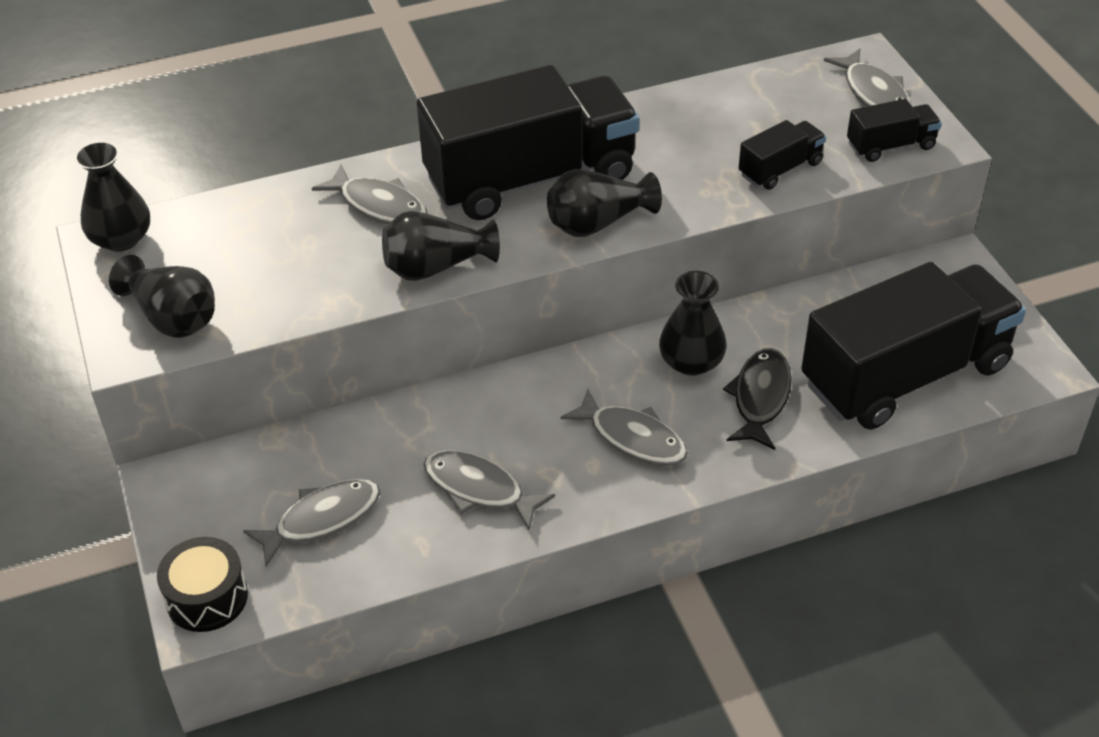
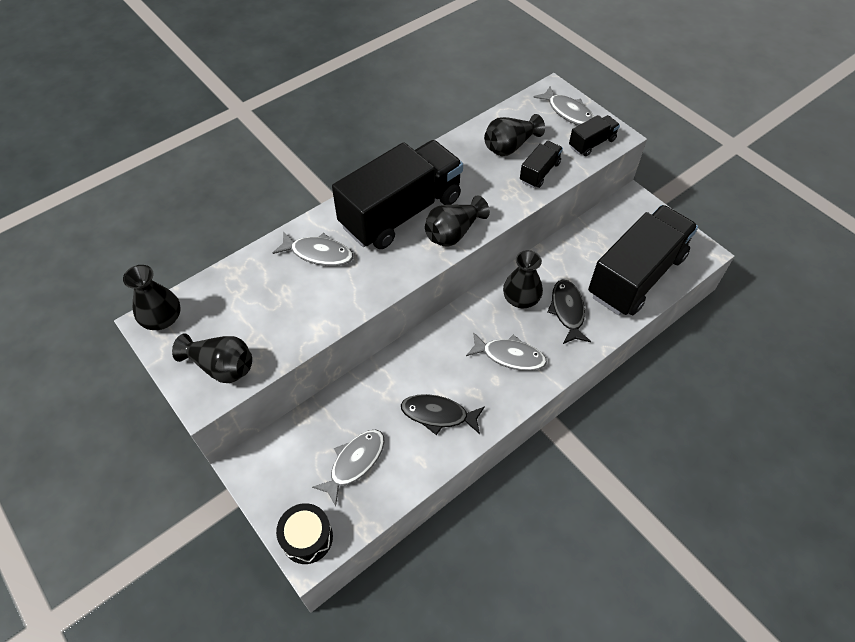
camera: 20 degrees left, 10 degrees up
(436, 267) = (371, 287): black vase -> black vase (510, 146)
(479, 489) = (438, 414): grey fish -> black fish

